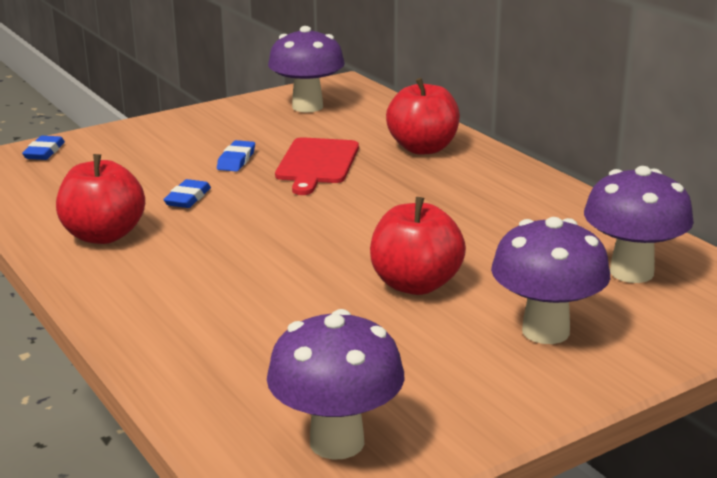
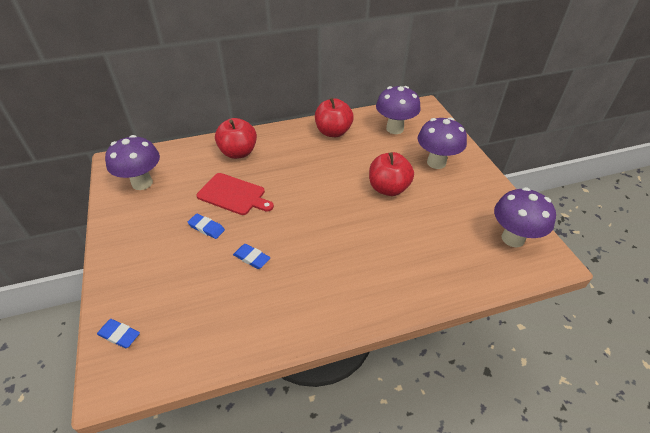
camera: 75 degrees left, 20 degrees up
(104, 235) = (287, 305): red apple -> red apple (333, 132)

